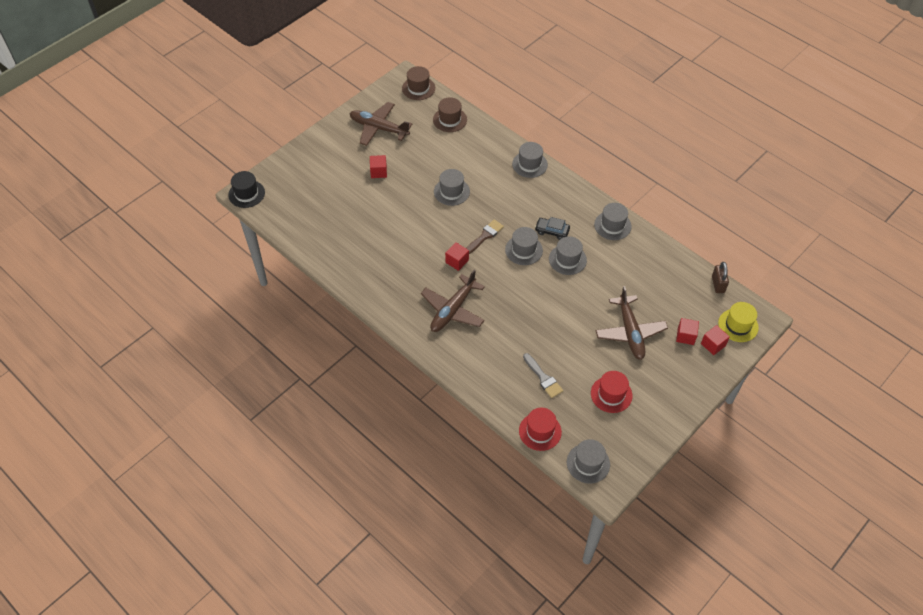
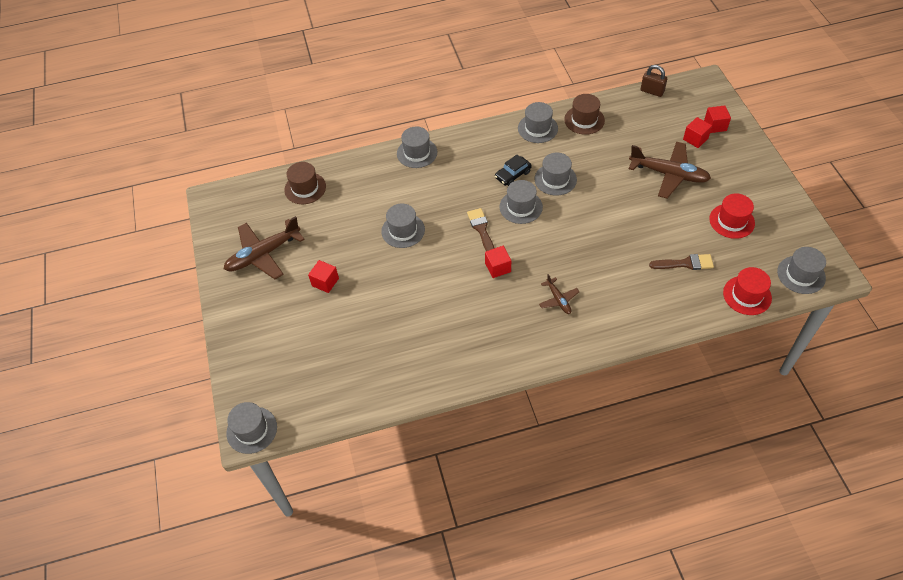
camera: 55 degrees left, 0 degrees up
(246, 194) = (252, 430): black hat -> grey hat
(418, 88) = (238, 194): brown hat -> brown hat (584, 120)
(453, 310) = (558, 299): brown plane -> brown plane, size x0.51
(543, 378) = (685, 263): grey brush -> brown brush
(738, 325) = (703, 100): yellow hat -> none

